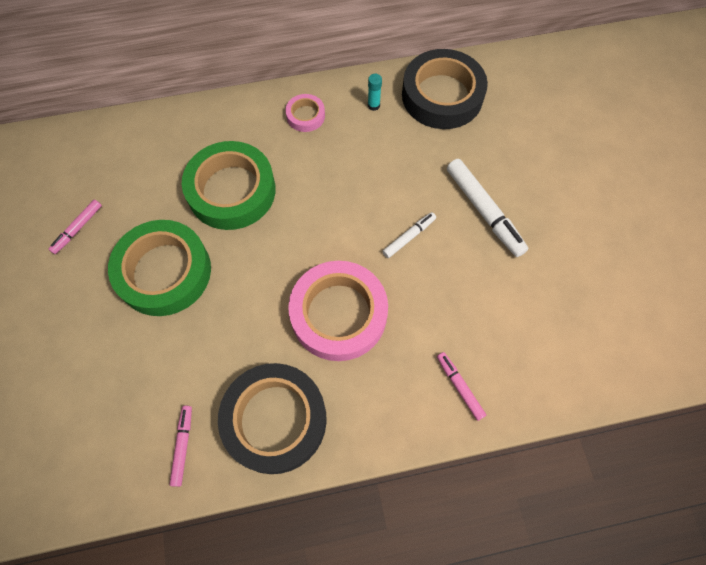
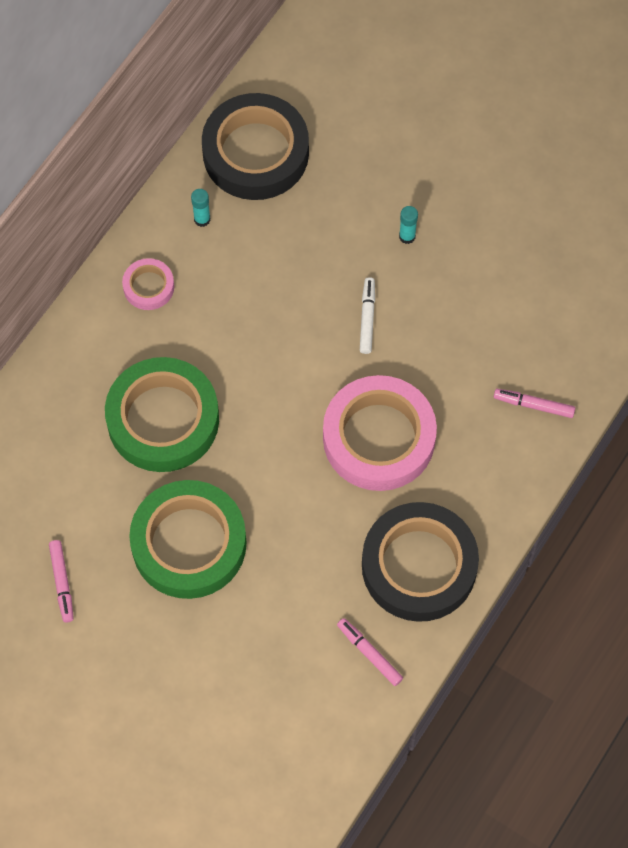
camera: 45 degrees left, 0 degrees up
(484, 211) = (407, 236): white marker -> turquoise glue stick

